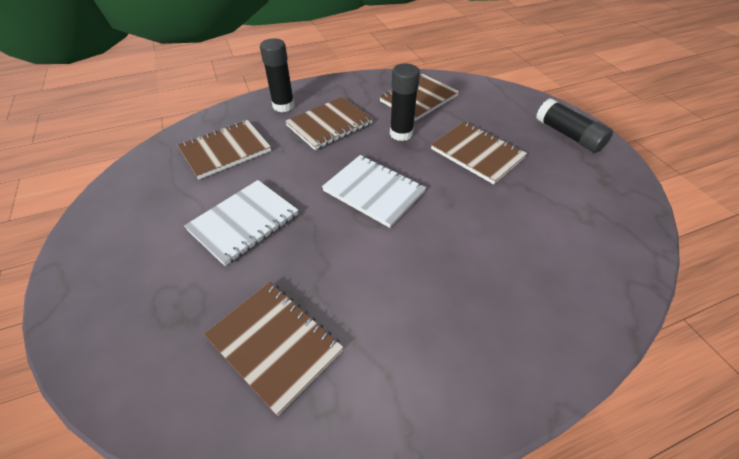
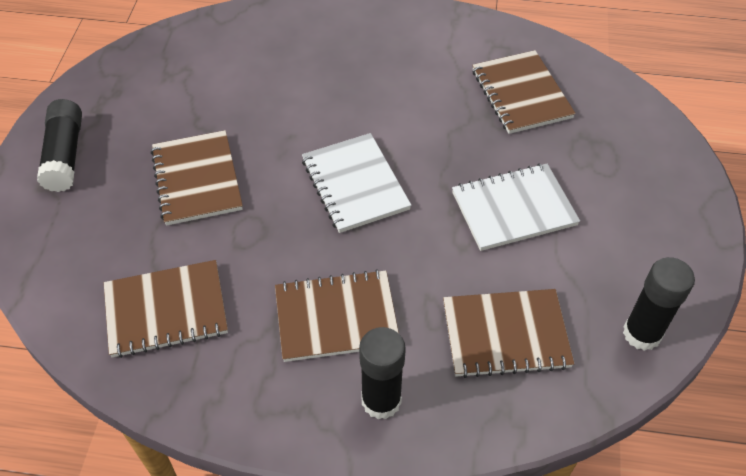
camera: 150 degrees left, 5 degrees up
(401, 134) = (254, 252): black glue stick -> black glue stick (642, 333)

